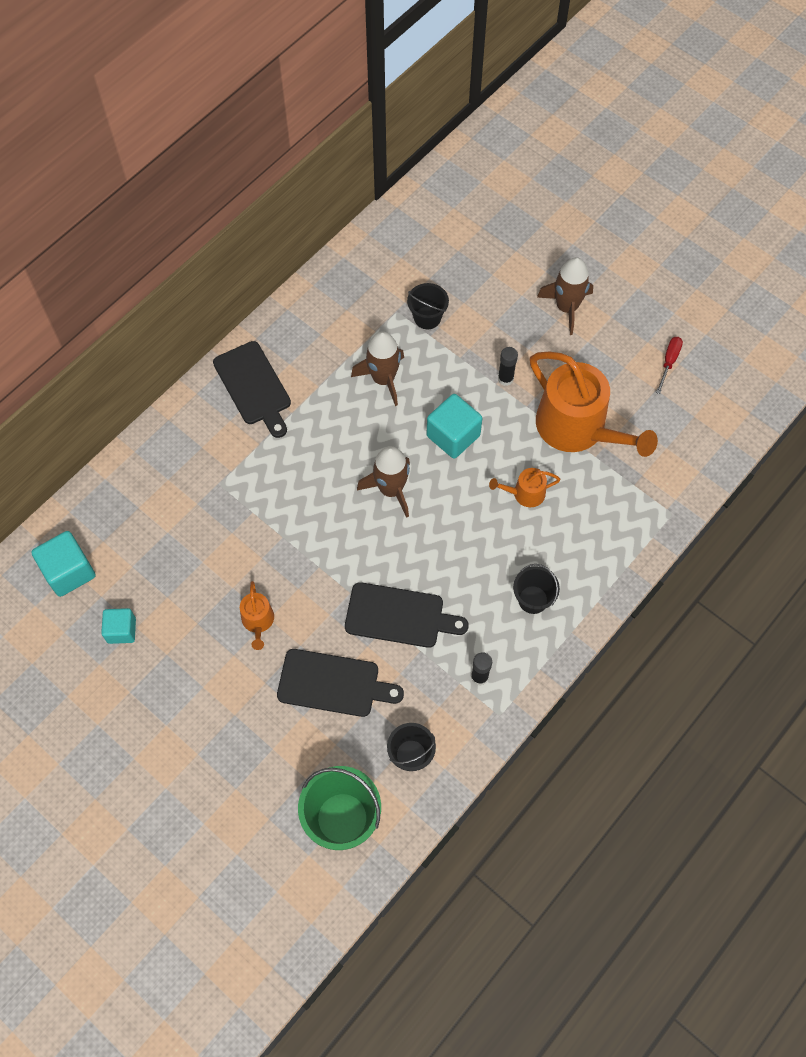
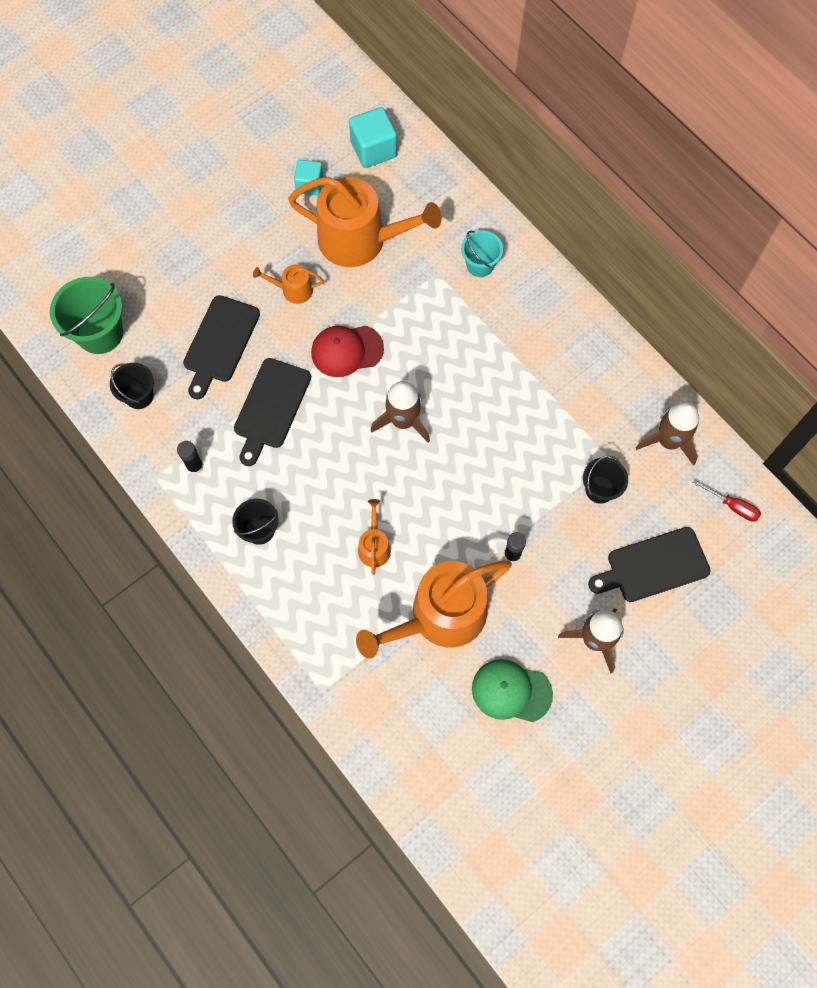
camera: 100 degrees right, 5 degrees up
(187, 565) = (360, 240): none -> orange watering can
(204, 446) = (480, 265): none -> turquoise bucket
(254, 387) = (539, 314): black cutting board -> black cutting board (653, 566)
(322, 555) = (347, 351): none -> red cap
(383, 379) = (530, 434): brown rocket -> brown rocket (668, 441)
(453, 436) = (452, 489): turquoise cube -> none
(629, 364) = (511, 691): none -> green cap
(669, 362) = (507, 737): red screwdriver -> red screwdriver (732, 506)

